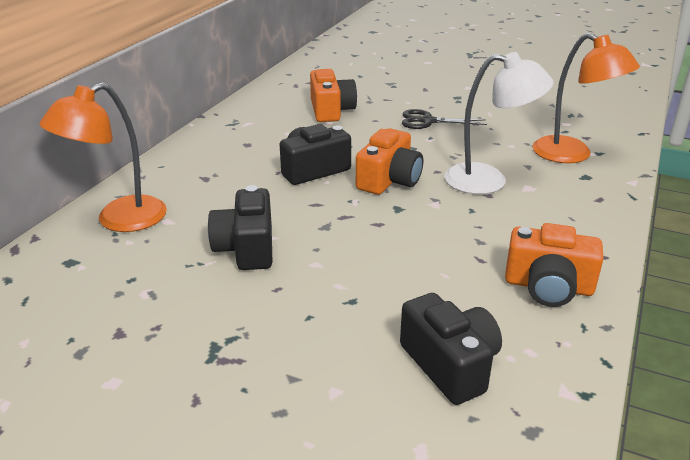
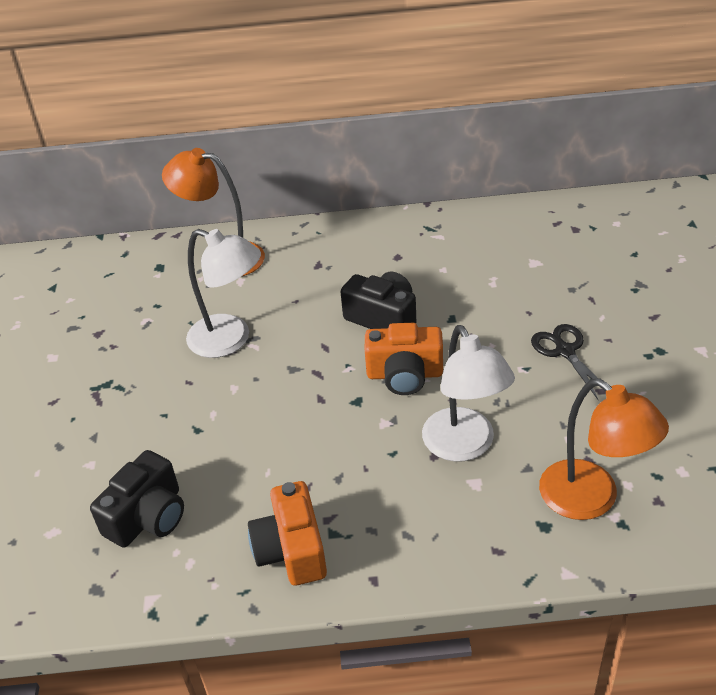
camera: 65 degrees right, 10 degrees up
(246, 248) = (230, 340): black camera -> white lamp
(331, 110) = (520, 273): orange camera -> none
(572, 155) = (591, 499): orange lamp -> orange lamp turned 60 degrees counterclockwise

